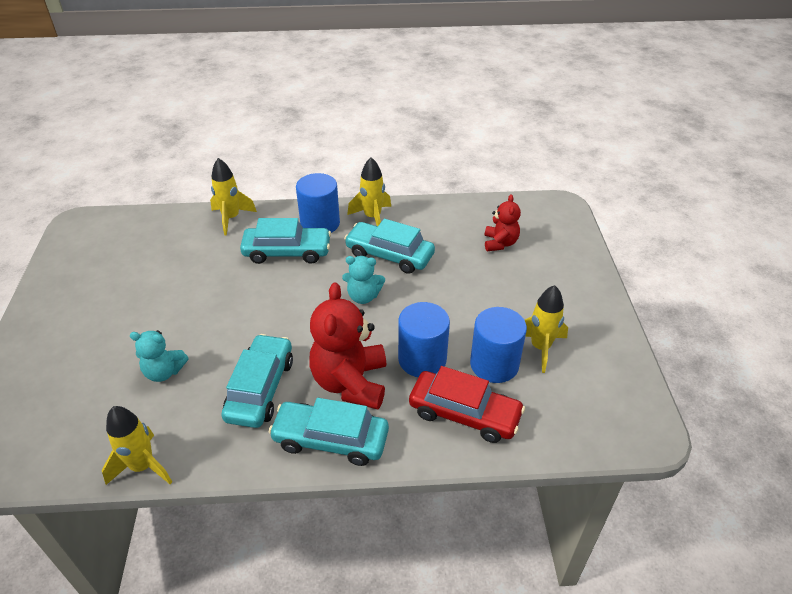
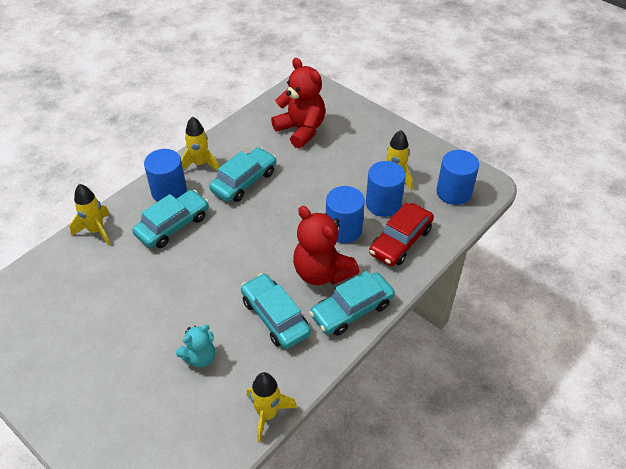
camera: 45 degrees left, 5 degrees up
(363, 296) = (262, 218): turquoise teddy bear -> none
(389, 255) = (244, 181): turquoise car -> turquoise car turned 150 degrees clockwise
(464, 414) = (400, 241): red car -> red car turned 150 degrees clockwise
(500, 243) = (301, 130): red teddy bear -> red teddy bear, size x1.78
(590, 409) = (453, 192): none -> blue cylinder

